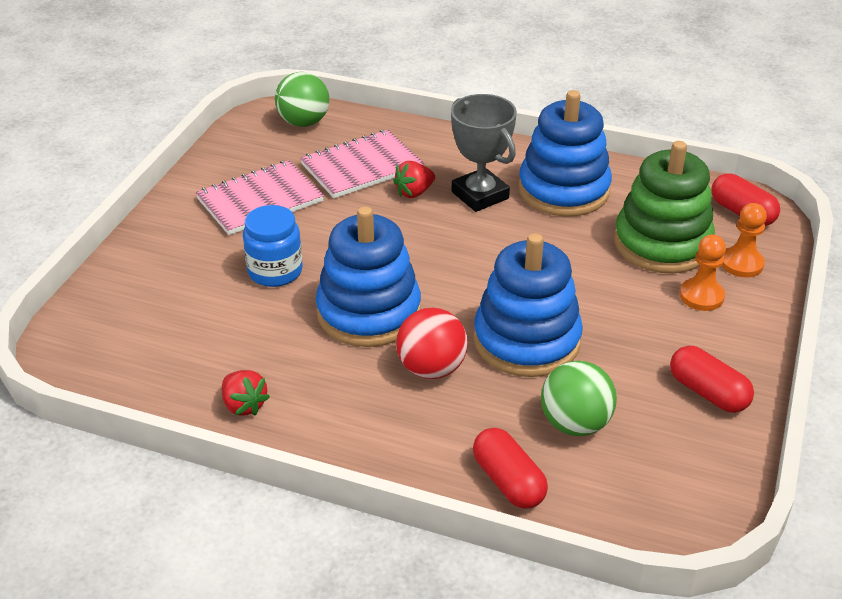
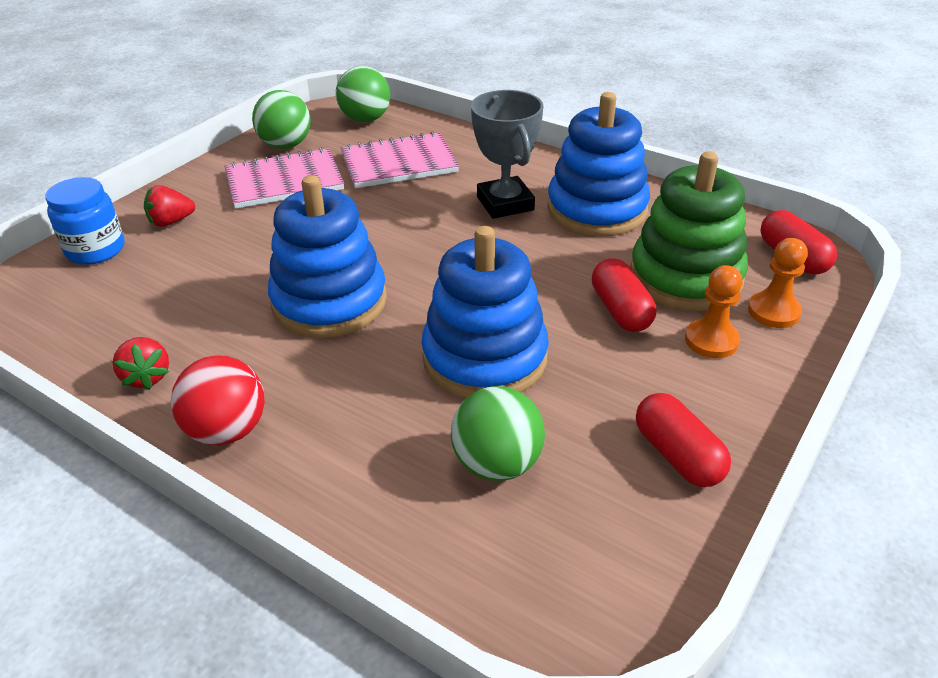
camera: 15 degrees right, 0 degrees up
(239, 161) = (286, 145): none -> green ball
(275, 271) = (259, 248): blue jar -> blue jar (95, 250)
(414, 192) = (438, 193): red strawberry -> red strawberry (171, 222)
(431, 368) = (364, 371): red ball -> red ball (227, 430)
(508, 481) = (384, 520): red capsule -> red capsule (620, 310)

